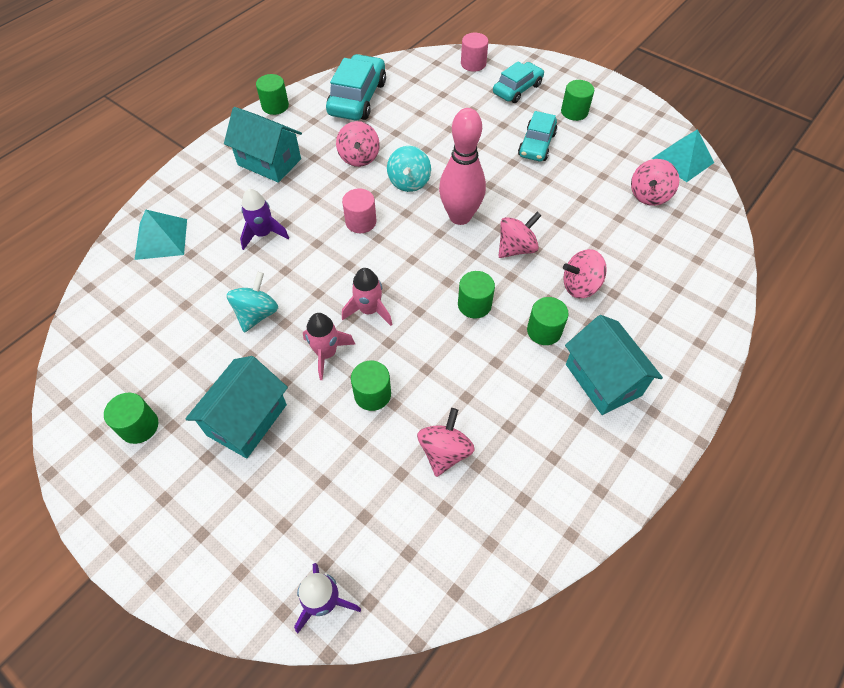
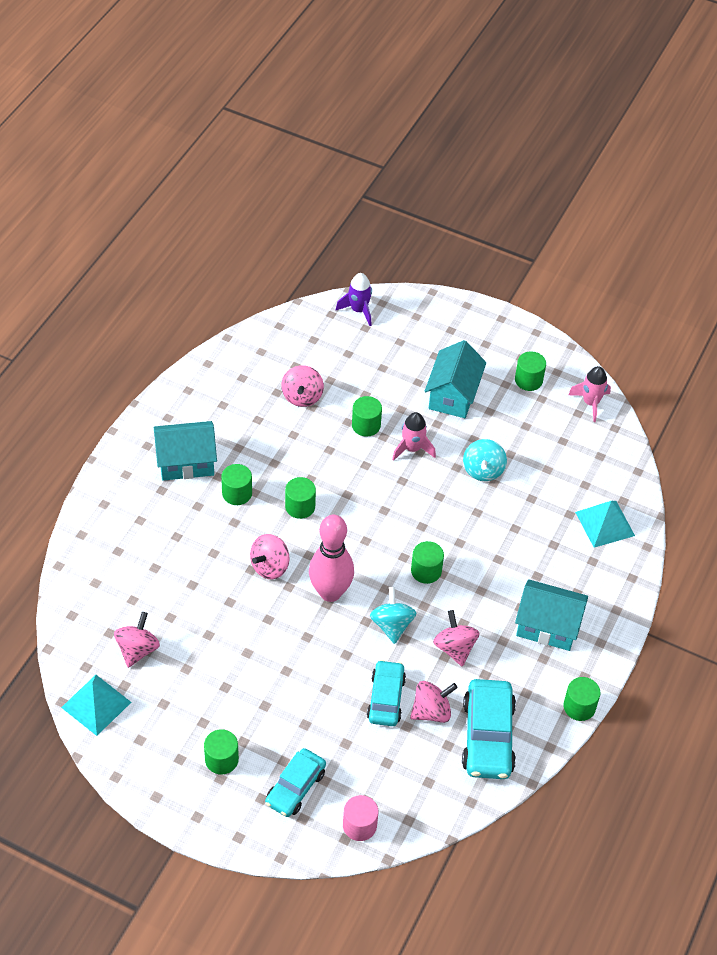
camera: 165 degrees right, 5 degrees down
(263, 234) = (513, 543): purple rocket -> none
(361, 222) = (426, 571): pink cylinder -> green cylinder
(369, 310) = (389, 488): pink rocket -> pink rocket (590, 403)
(536, 144) = (262, 699): turquoise car -> turquoise car (386, 698)
(580, 286) = (207, 538): pink spinning top -> pink spinning top (431, 711)
(603, 379) = (186, 462): turquoise house -> turquoise house turned 60 degrees counterclockwise

